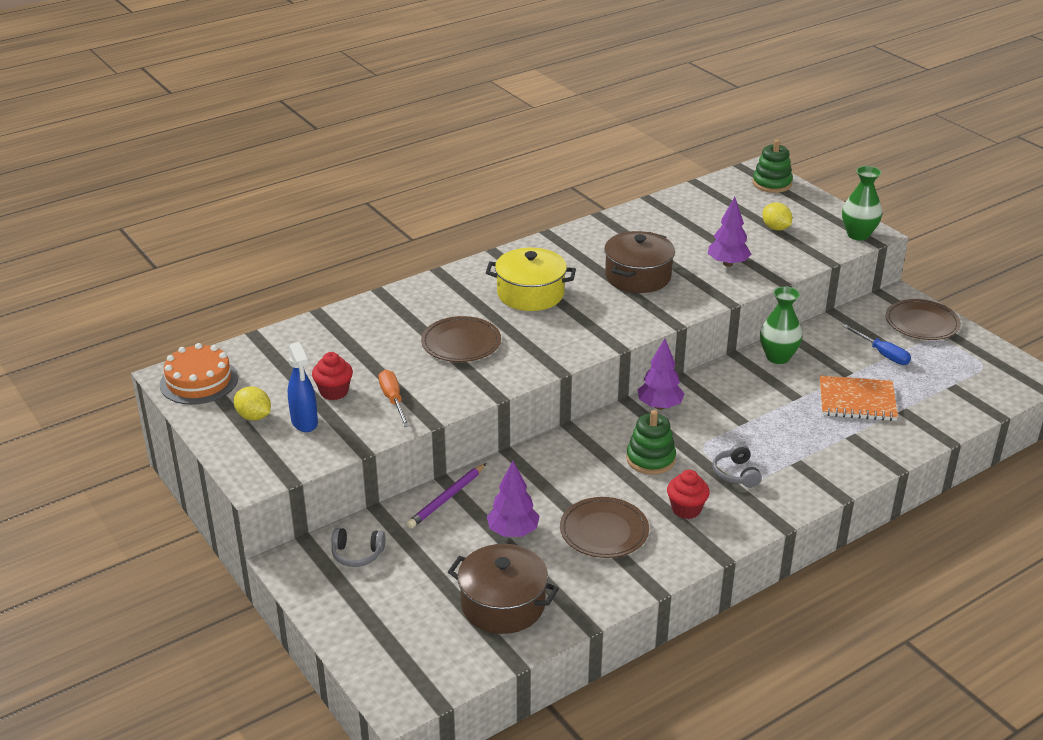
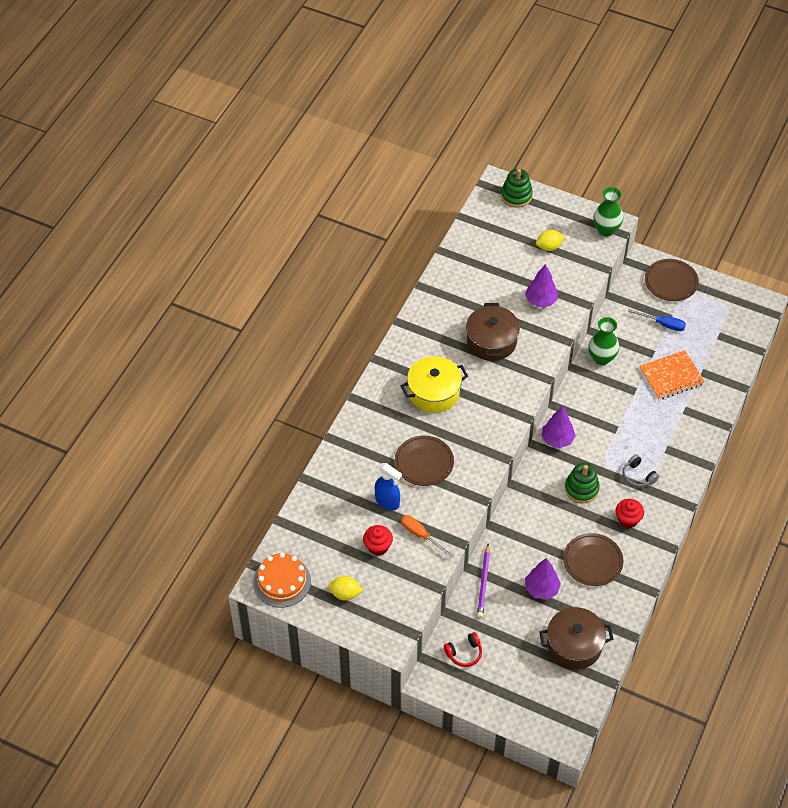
camera: 30 degrees left, 20 degrees up
(304, 422) = (381, 582): blue spray bottle -> blue spray bottle (387, 502)
(357, 554) = (464, 653): grey headphones -> red headphones
(775, 228) = (549, 247): yellow lemon -> yellow lemon turned 45 degrees counterclockwise

